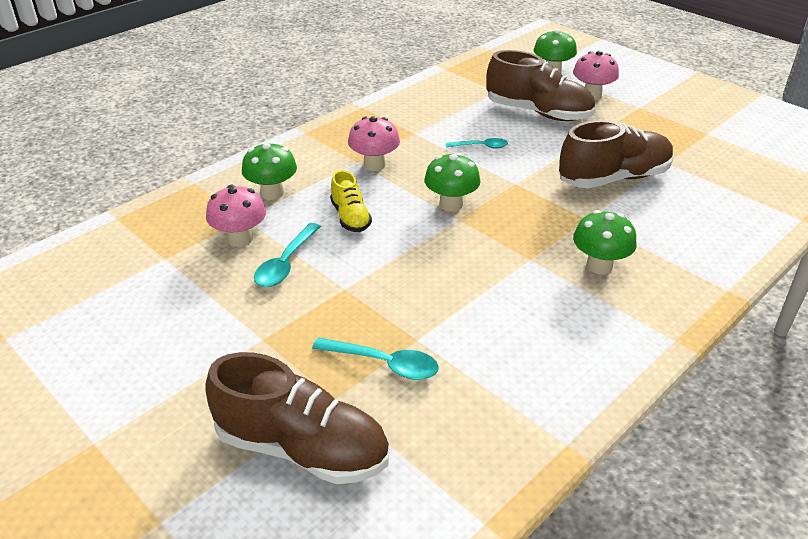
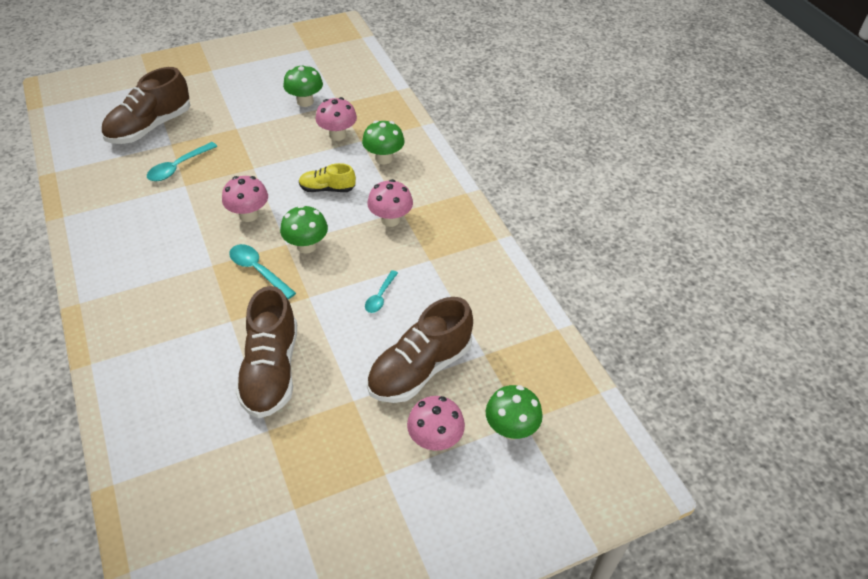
camera: 110 degrees right, 10 degrees up
(286, 263) = (297, 149): turquoise spoon -> turquoise spoon (258, 271)
(433, 261) = (248, 215): none -> pink mushroom
(599, 266) = (175, 300): green mushroom -> green mushroom (305, 101)

